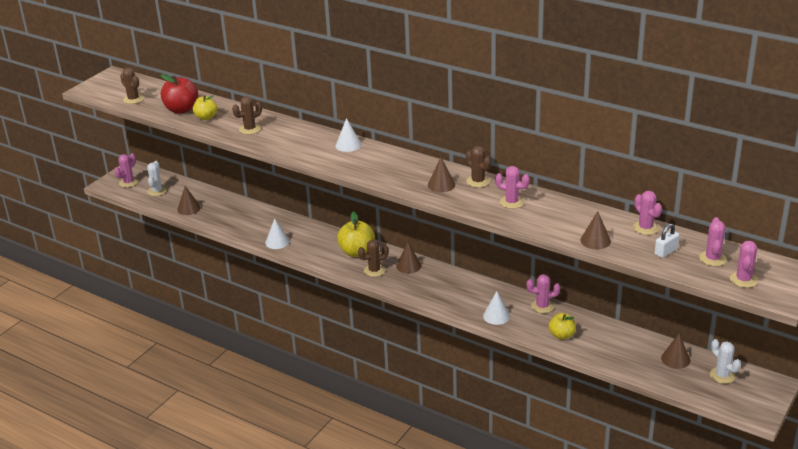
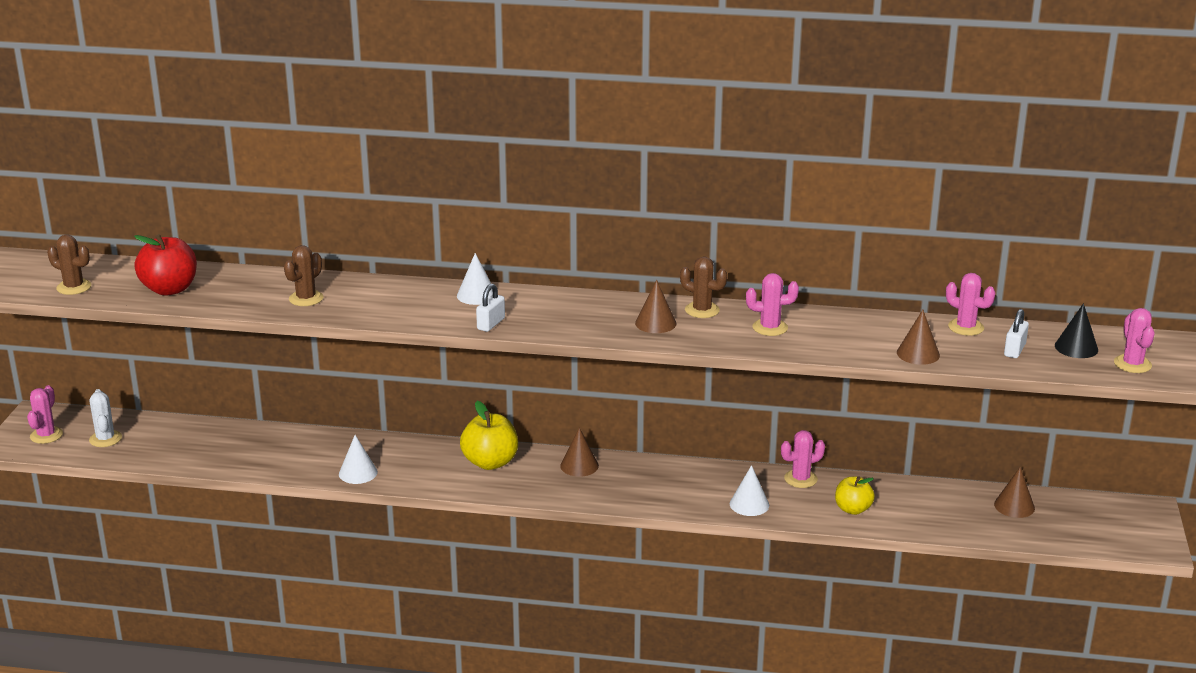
camera: 25 degrees left, 5 degrees down
(189, 208) = (178, 454): brown cone -> none
(206, 117) = (220, 293): yellow apple -> none
(341, 166) = (491, 324): none -> white padlock
(374, 270) = (534, 482): brown cactus -> none
(712, 258) = (1076, 347): pink cactus -> black cone
(722, 375) = (1083, 512): white cactus -> none

